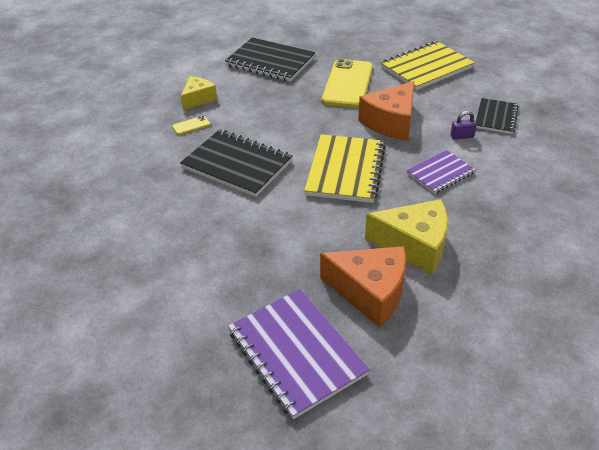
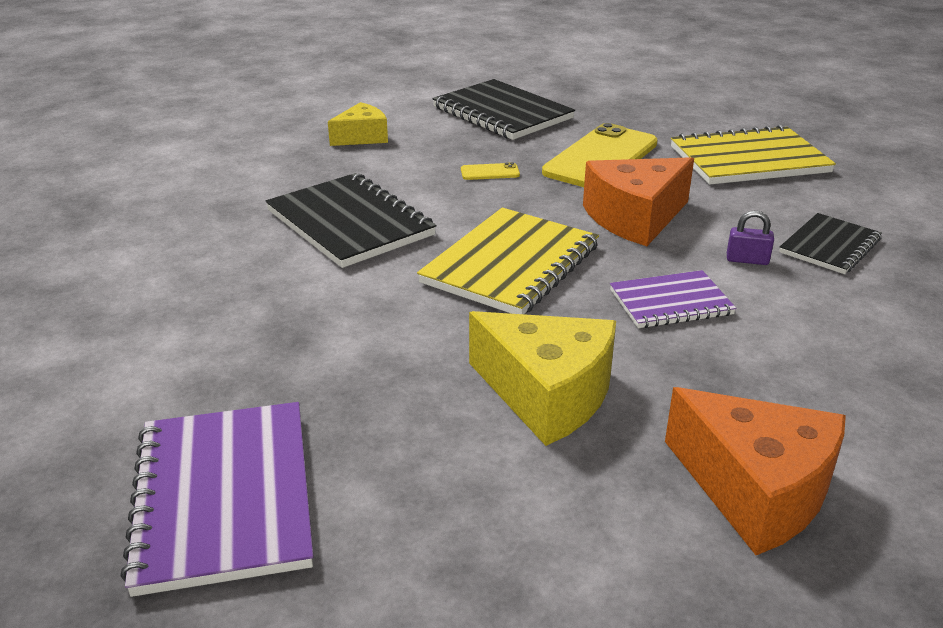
camera: 20 degrees right, 10 degrees down
(191, 125) = (325, 165): yellow phone -> yellow phone (490, 172)
(370, 292) = (418, 443): orange cheese -> orange cheese (756, 490)

